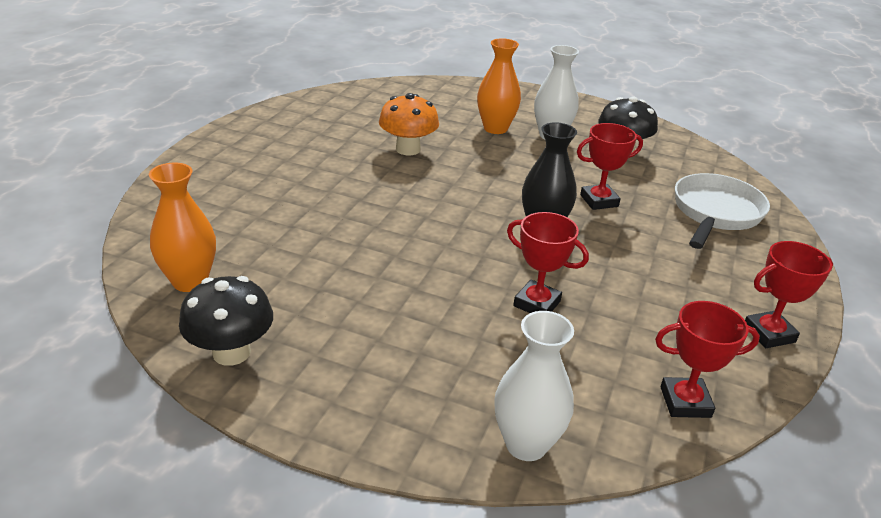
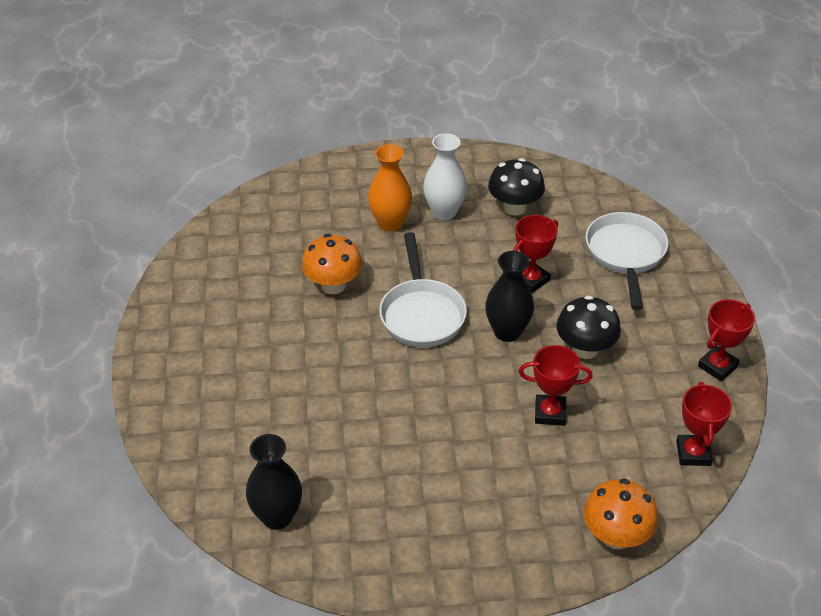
camera: 25 degrees left, 10 degrees up
(190, 281) = (277, 516): orange vase -> black vase
(231, 352) = (368, 563): black mushroom -> black mushroom (585, 349)
(470, 190) = (421, 314): none -> white pan
(526, 444) = (616, 536): white vase -> orange mushroom
(685, 402) = (693, 453): red trophy -> red trophy turned 60 degrees counterclockwise

